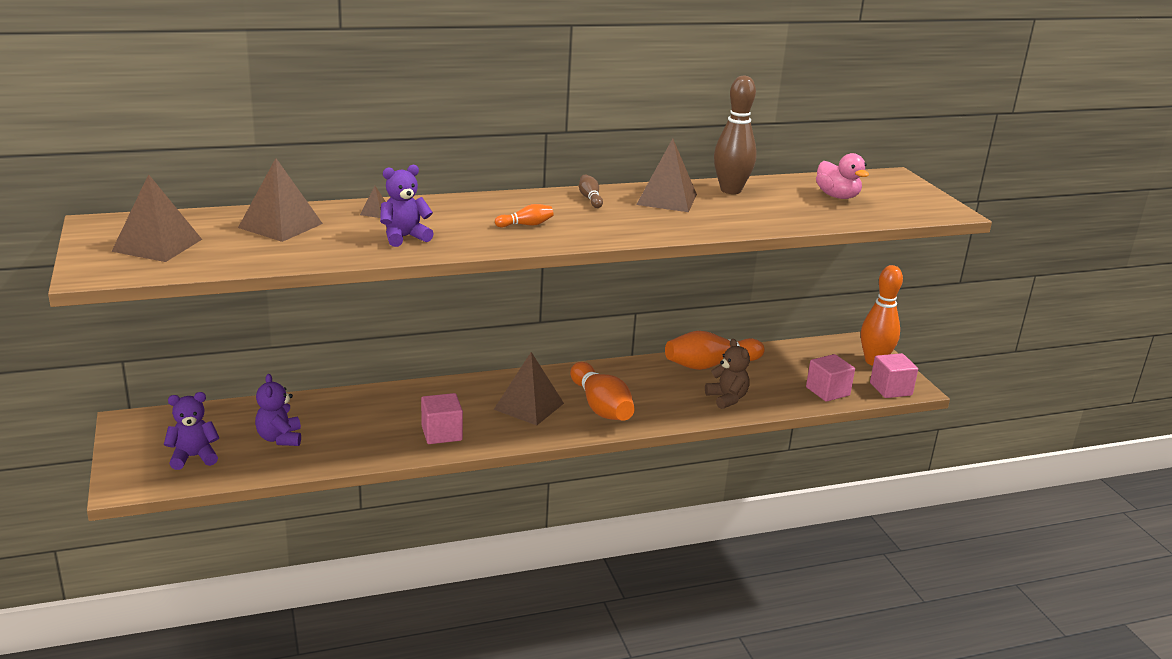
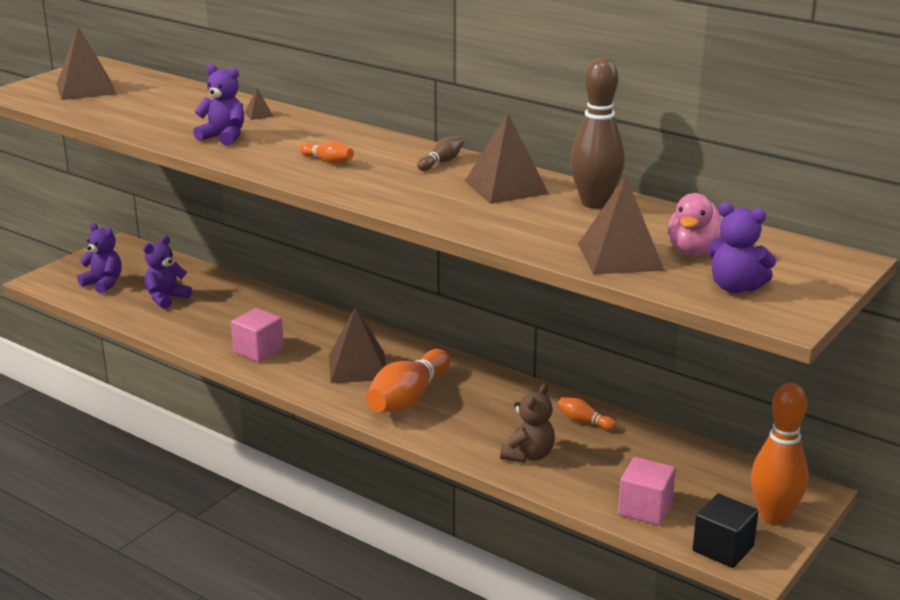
camera: 55 degrees right, 0 degrees up
(280, 225) = (179, 102): brown pyramid -> brown pyramid (620, 256)
(710, 365) = (584, 421): orange bowling pin -> orange bowling pin, size x0.46
(890, 389) = (723, 549): pink cube -> black cube
(899, 207) = (735, 287): none -> purple teddy bear

